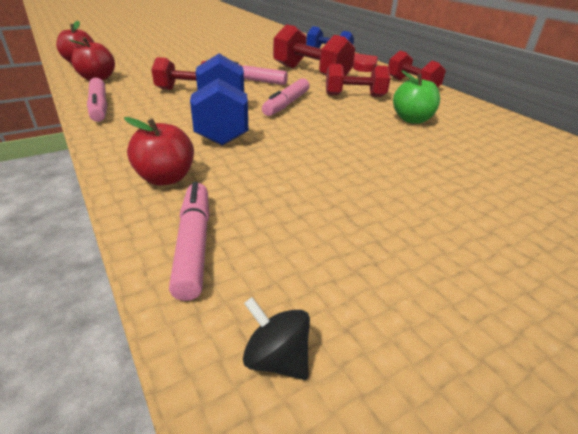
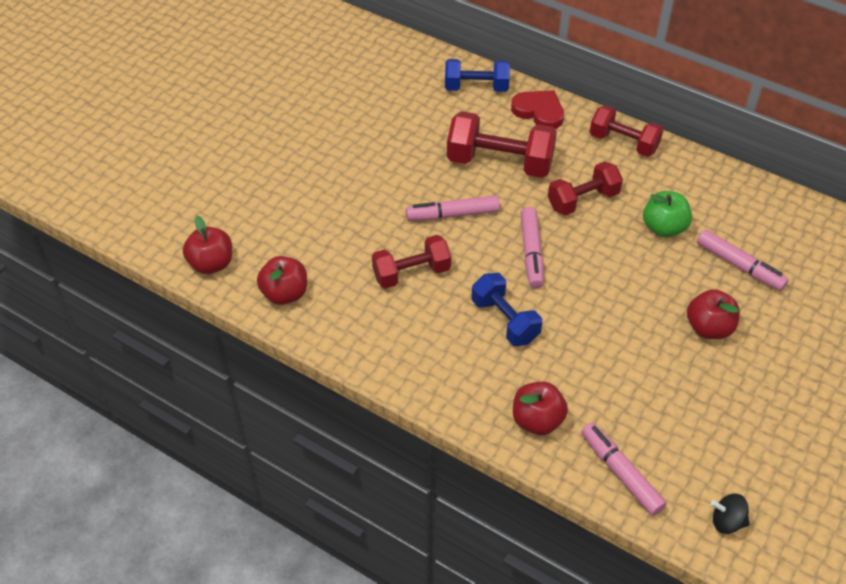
camera: 25 degrees left, 15 degrees up
(99, 107) = (361, 349): pink marker -> pink marker (739, 266)
(222, 123) = (505, 320): blue dumbbell -> blue dumbbell, size x0.66
(409, 177) = (708, 328): none -> red apple

